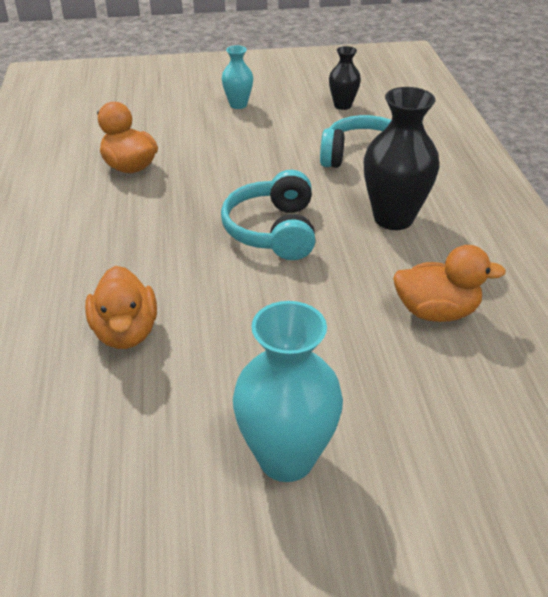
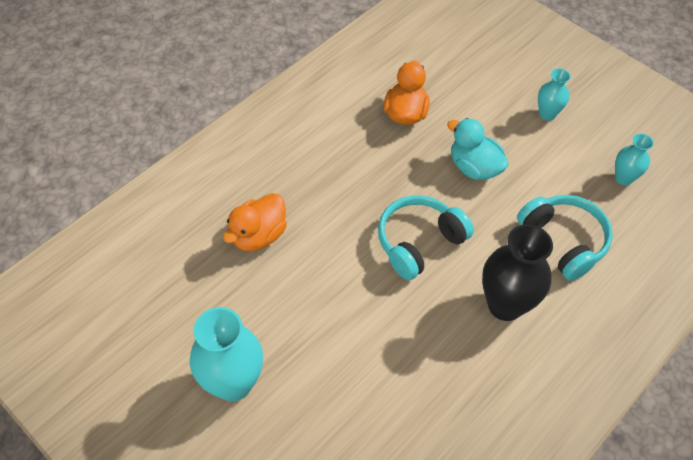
camera: 50 degrees right, 15 degrees up
(238, 162) = (474, 167): none -> turquoise duck
(342, 105) = (623, 178): black vase -> turquoise vase
(436, 311) = (425, 391): orange duck -> none

